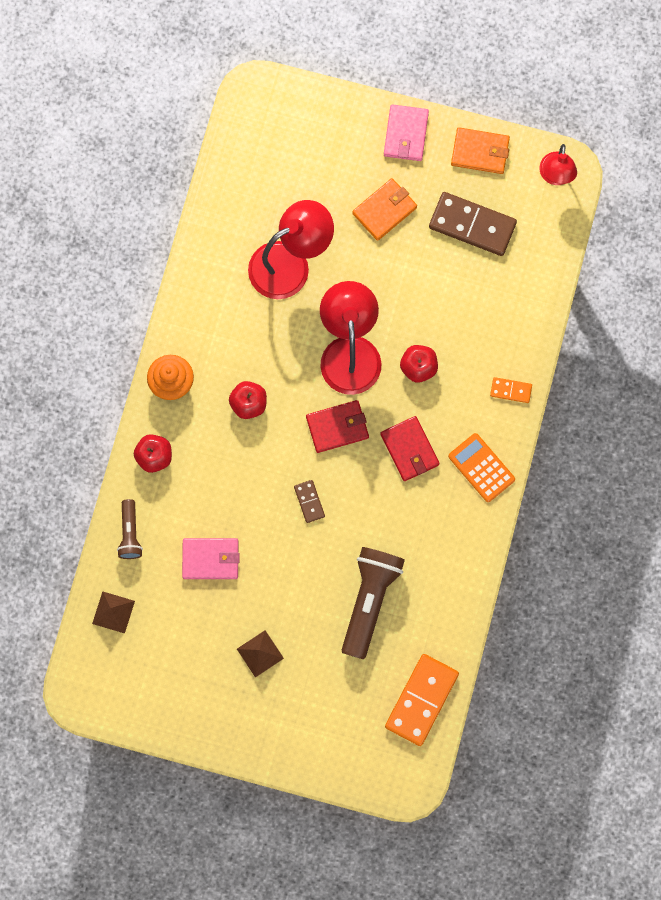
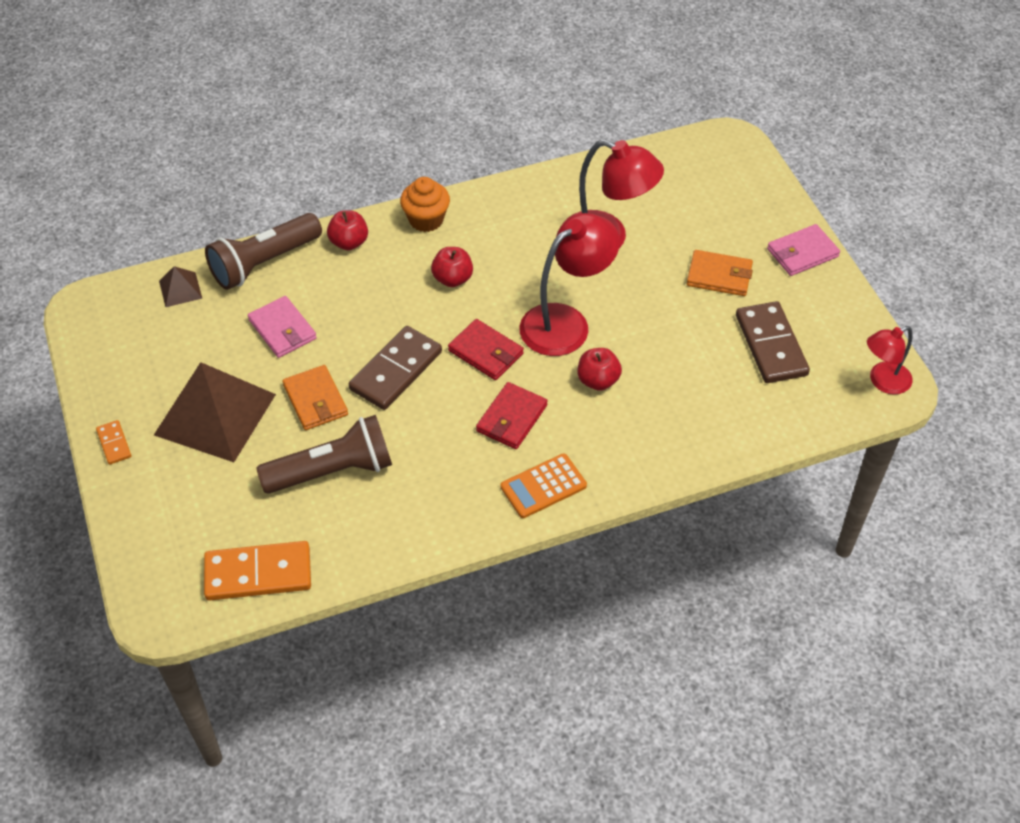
camera: 55 degrees right, 25 degrees down
(130, 533) = (264, 263): brown flashlight -> brown flashlight, size x1.85
(260, 653) = (215, 414): brown pyramid -> brown pyramid, size x2.27
(309, 501) = (396, 370): brown domino -> brown domino, size x2.06
(480, 152) = (843, 313): orange wallet -> orange wallet (316, 400)
(481, 467) = (543, 486): orange calculator -> orange calculator turned 135 degrees counterclockwise
(511, 390) = (642, 466): orange domino -> orange domino (114, 444)

